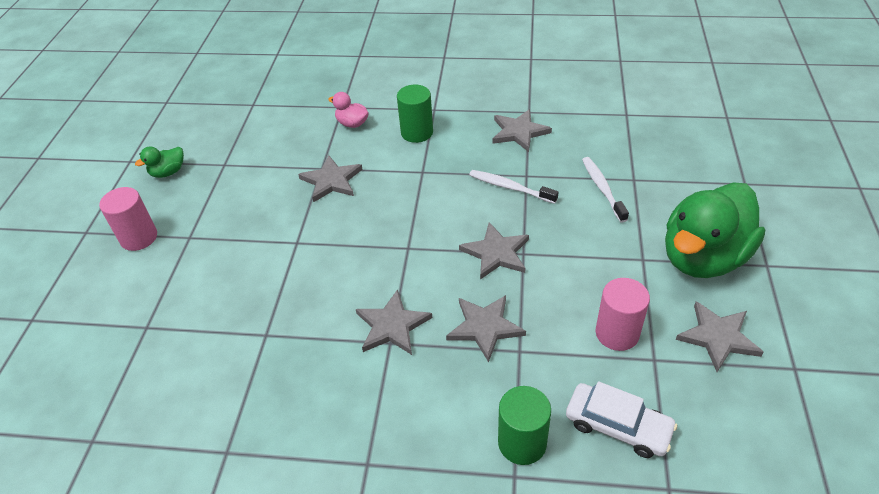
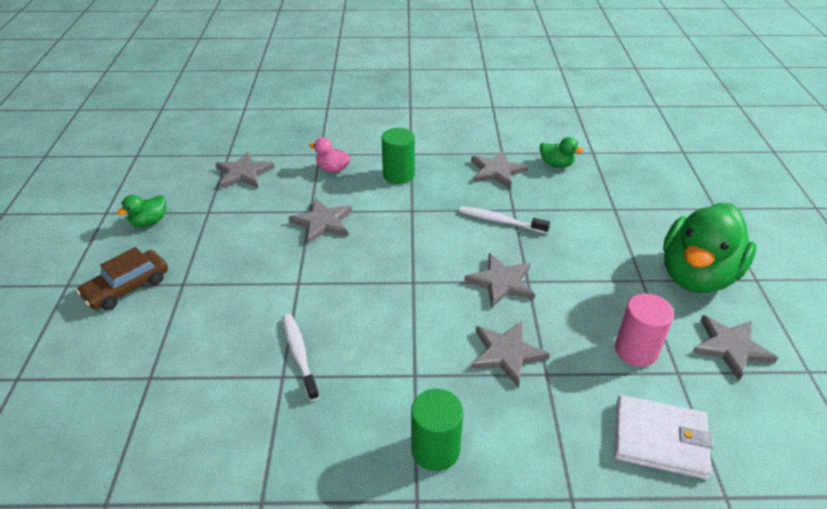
camera: 10 degrees left, 5 degrees down
(139, 237) = (127, 287): pink cylinder -> brown car
(392, 326) = (413, 358): grey star -> grey star (243, 173)
(522, 443) = (570, 464): green cylinder -> green cylinder (435, 449)
(583, 127) = (556, 164): none -> green duck
(602, 189) = (588, 218): white toothbrush -> white toothbrush (299, 355)
(617, 426) = (660, 439): white car -> white wallet

